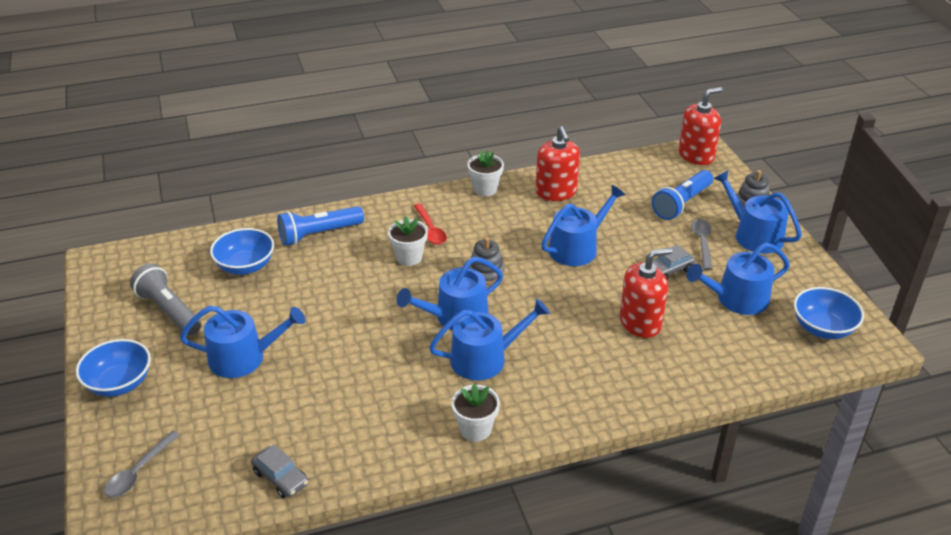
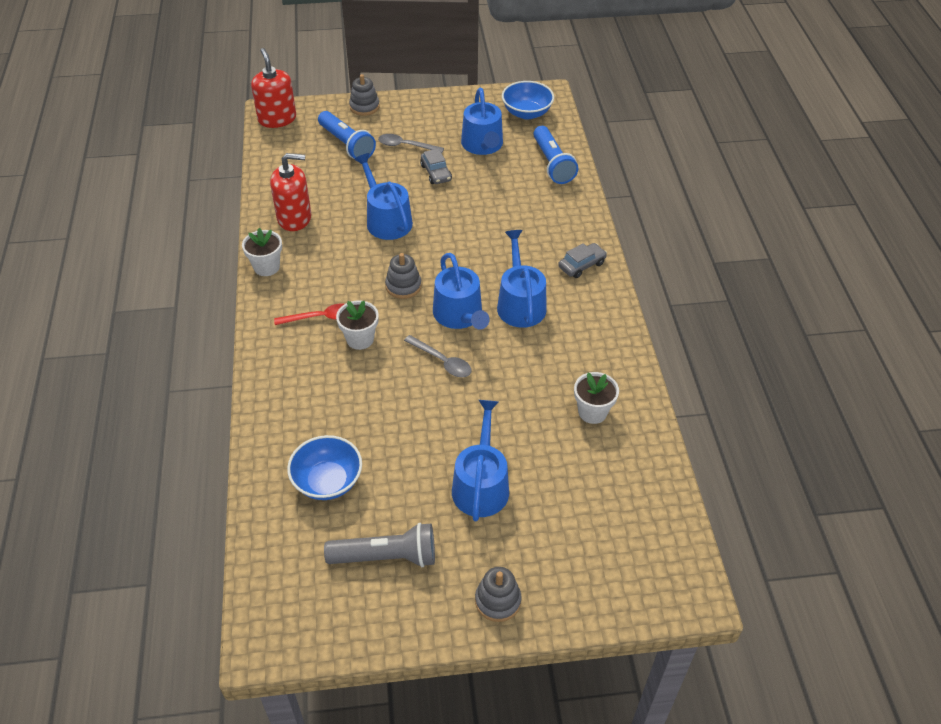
camera: 80 degrees left, 10 degrees up
(119, 383) = (498, 601): blue bowl -> grey stacking toy
(139, 471) = (626, 574): grey spoon -> grey spoon (442, 361)
(169, 311) = (386, 557): grey flashlight -> grey flashlight turned 150 degrees counterclockwise
(281, 478) = (644, 458): grey car -> grey car (581, 265)
(319, 234) = (292, 411): blue flashlight -> blue flashlight (552, 164)
(475, 429) = (603, 321): white flower pot -> white flower pot (592, 412)
(640, 322) = (497, 203): red soap dispenser -> none
(753, 235) = (405, 116): blue watering can -> none

